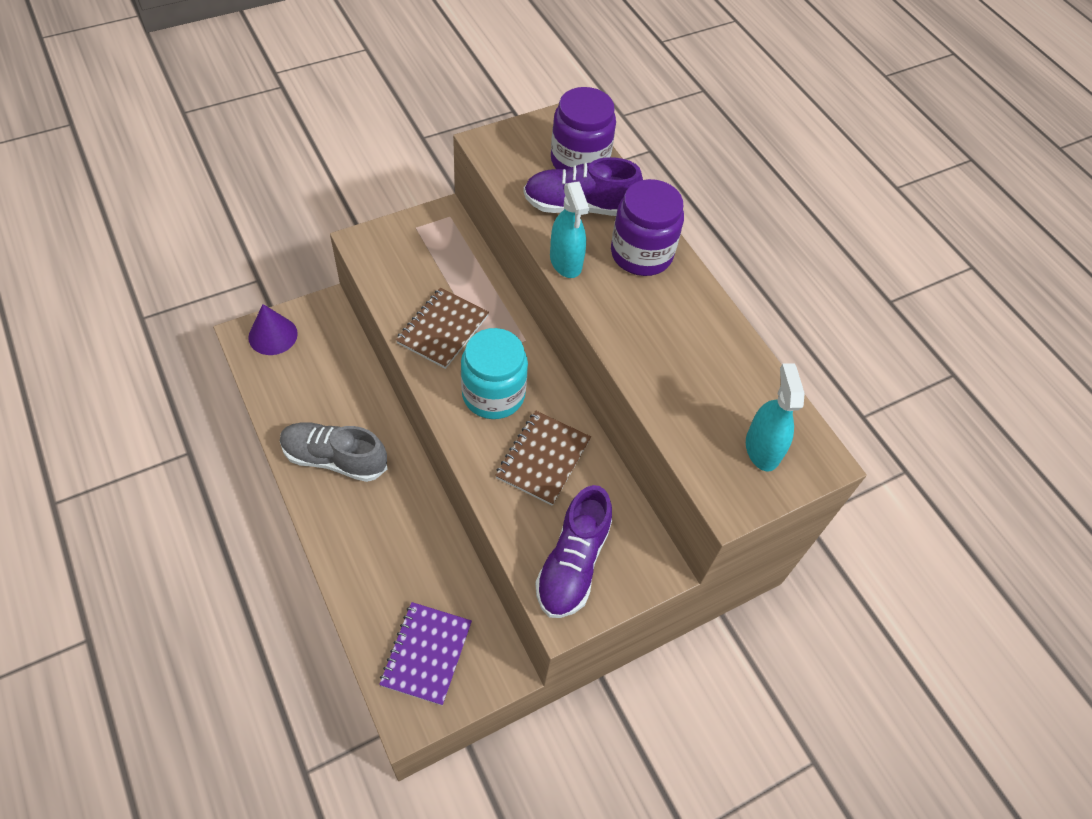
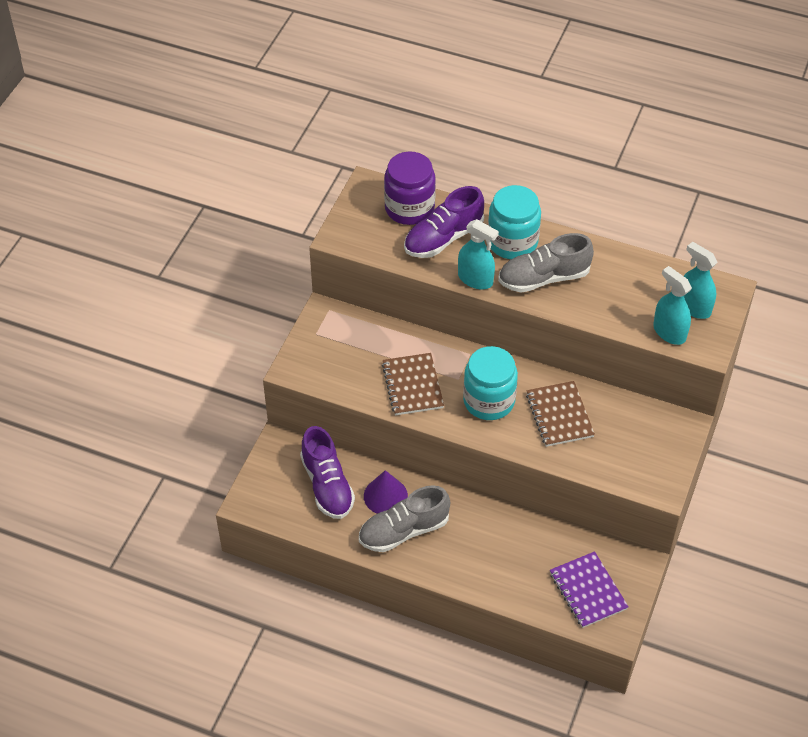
camera: 35 degrees left, 5 degrees down
(273, 335) = (266, 488): purple cone -> purple cone (385, 496)
(572, 563) = (638, 458): purple shoe -> purple shoe (327, 485)
(634, 307) = (544, 278): none -> grey shoe
(641, 254) = (512, 242): purple jar -> turquoise jar
(705, 454) = (669, 332): none -> turquoise spray bottle

